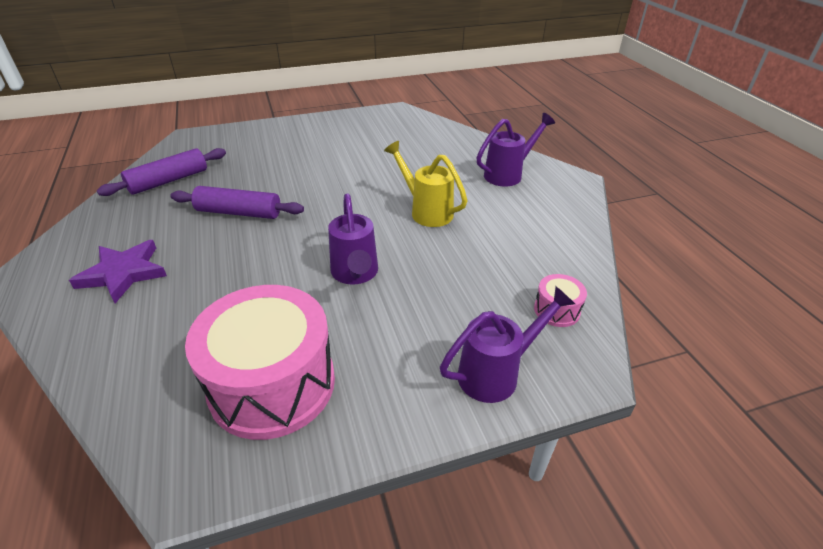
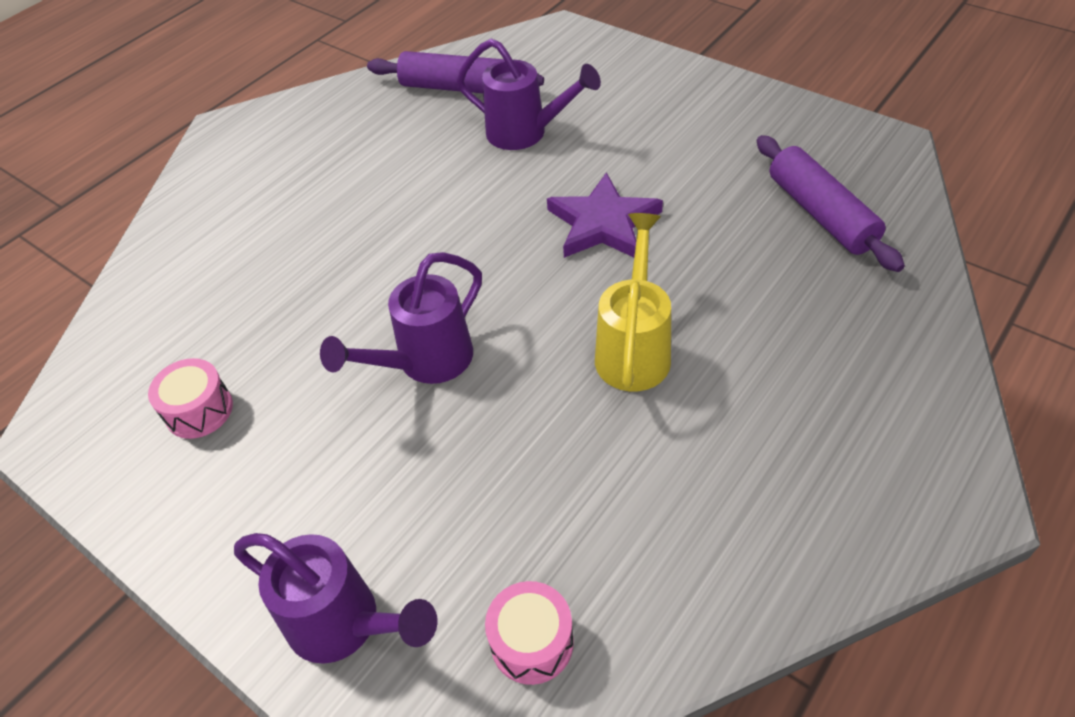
camera: 60 degrees right, 10 degrees up
(123, 273) = (278, 182): purple star -> purple star (603, 223)
(239, 212) = (452, 182): purple rolling pin -> purple rolling pin (821, 214)
(272, 384) = (199, 410): pink drum -> pink drum, size x0.42
(508, 174) = (858, 390): purple watering can -> purple watering can (526, 133)

